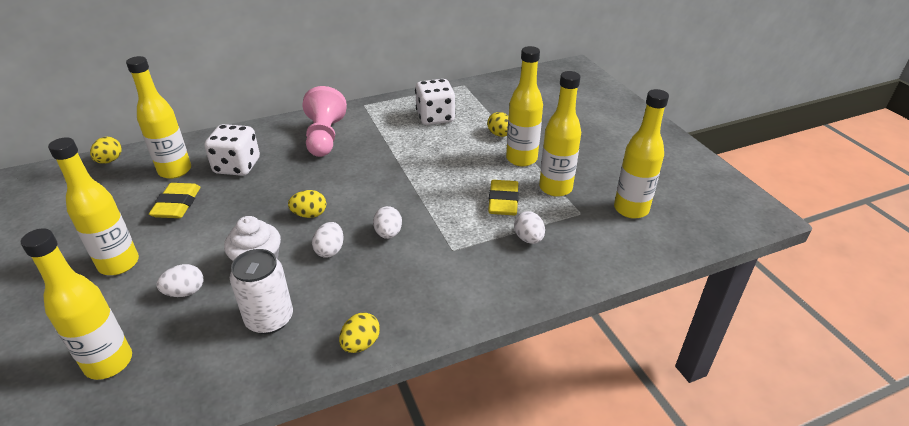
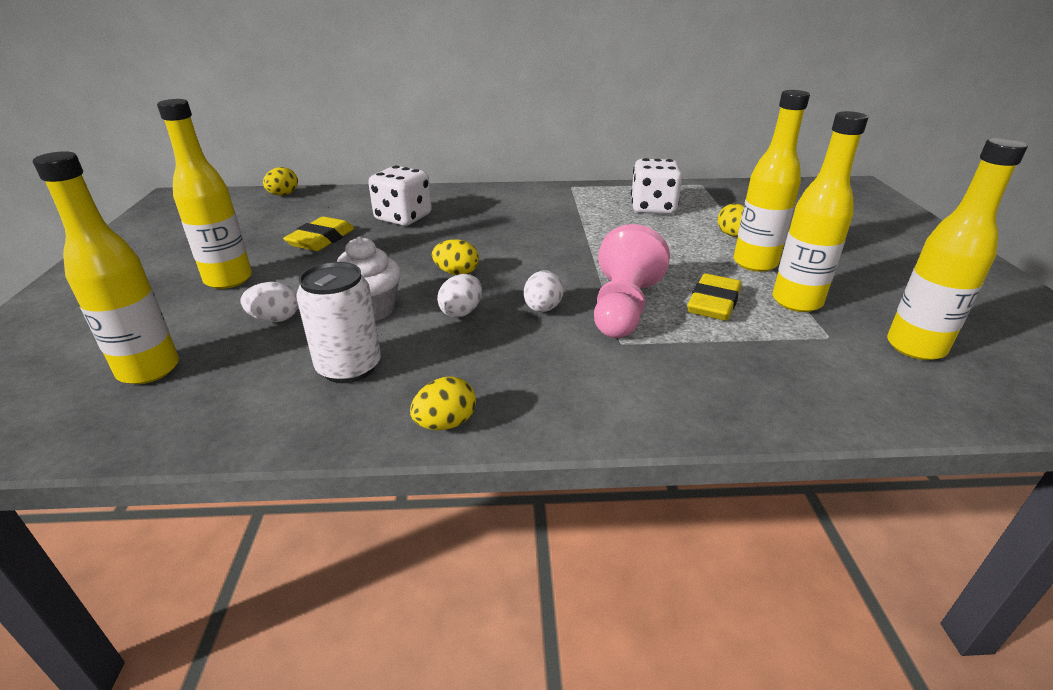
camera: 20 degrees right, 5 degrees down
(175, 171) = (338, 212): yellow bottle -> none
(324, 137) = (512, 207): pink pawn -> pink pawn (623, 308)
(528, 239) = (738, 351): white egg -> none

